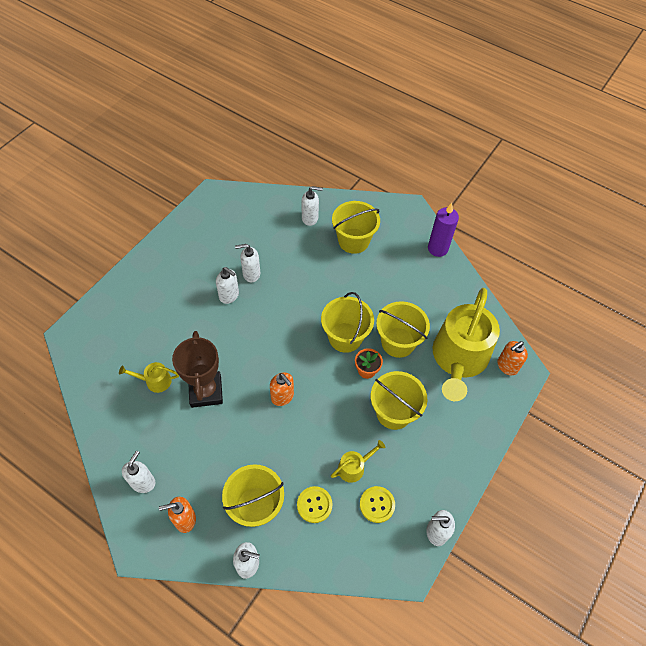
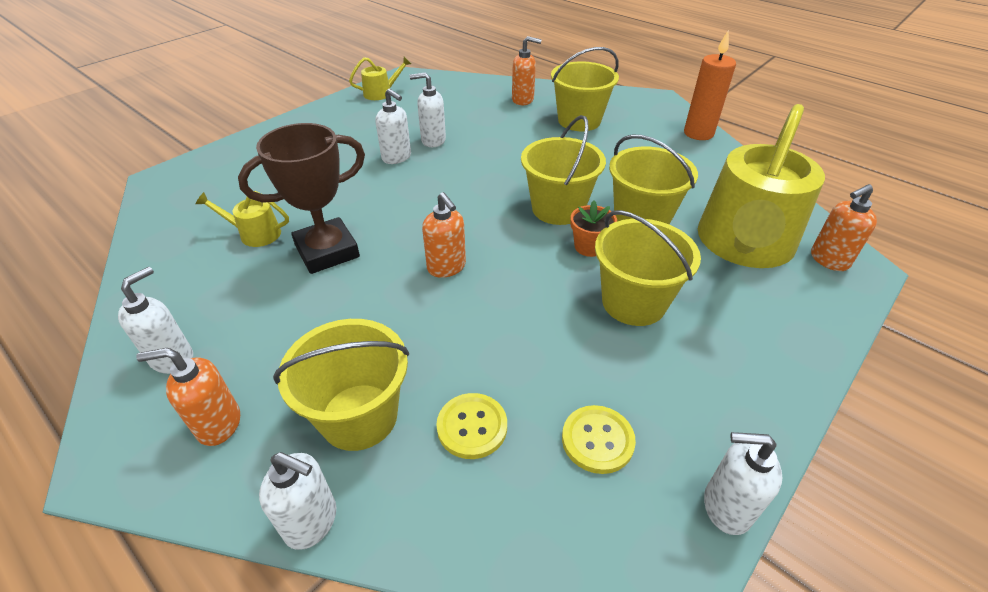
camera: 10 degrees right, 15 degrees down
(206, 391) = (327, 251): brown trophy -> brown trophy turned 60 degrees clockwise
(310, 218) = (523, 100): white soap dispenser -> orange soap dispenser
(354, 467) = (556, 374): yellow watering can -> yellow watering can (381, 93)
(437, 248) = (698, 133): purple candle -> orange candle

